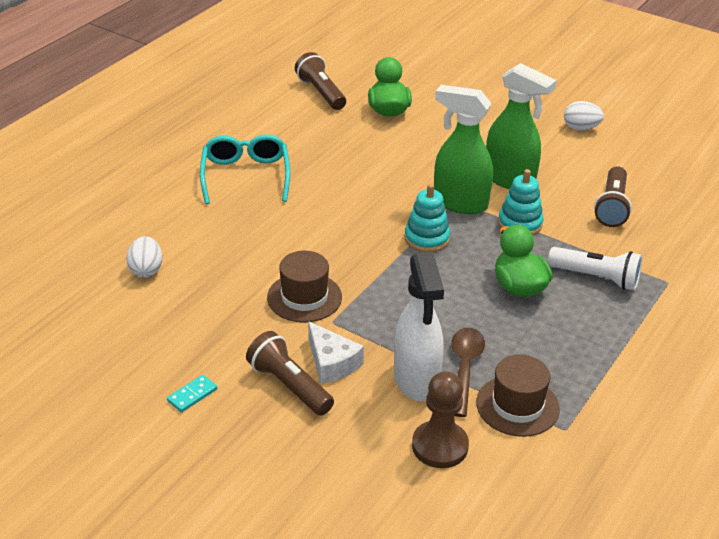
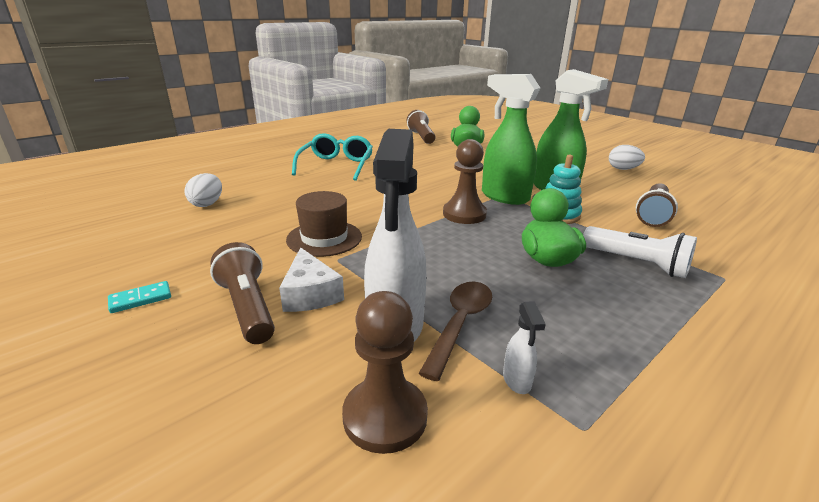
camera: 15 degrees right, 10 degrees down
(426, 239) = (464, 214): turquoise stacking toy -> brown pawn
(517, 406) = (517, 380): brown hat -> white spray bottle

